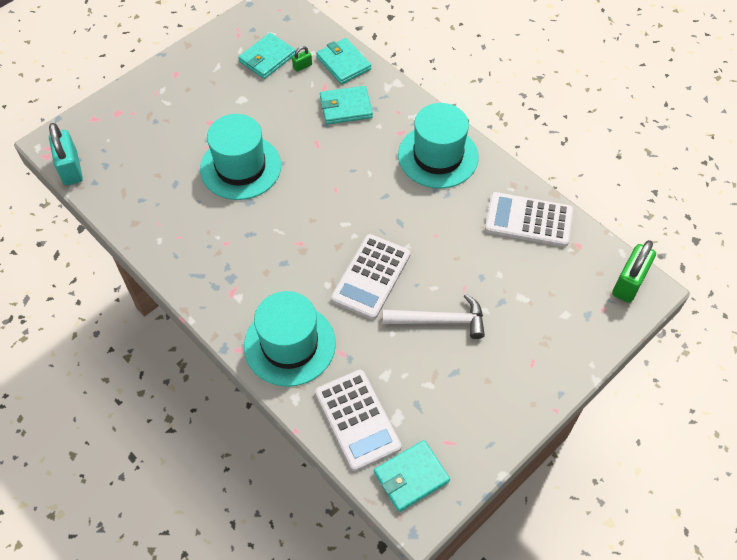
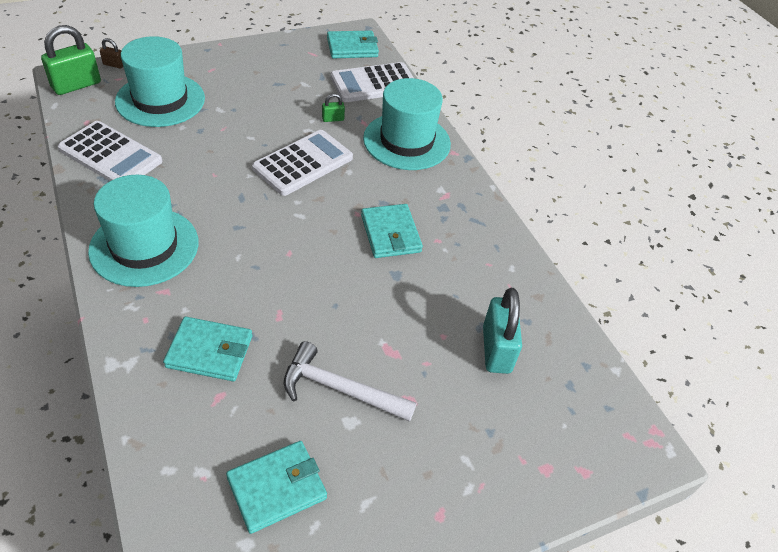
camera: 165 degrees left, 10 degrees down
(71, 168) = (618, 396): turquoise padlock -> turquoise padlock (496, 349)
(240, 167) = (390, 318): turquoise hat -> turquoise hat (160, 100)
(302, 66) = (229, 448): green padlock -> green padlock (333, 119)
(343, 63) = (163, 429): turquoise wallet -> turquoise wallet (390, 234)
(357, 420) = (374, 83): white calculator -> white calculator turned 105 degrees counterclockwise
(440, 321) = (263, 114): white hammer -> white hammer (340, 389)
(624, 325) = (114, 64): none -> brown padlock

